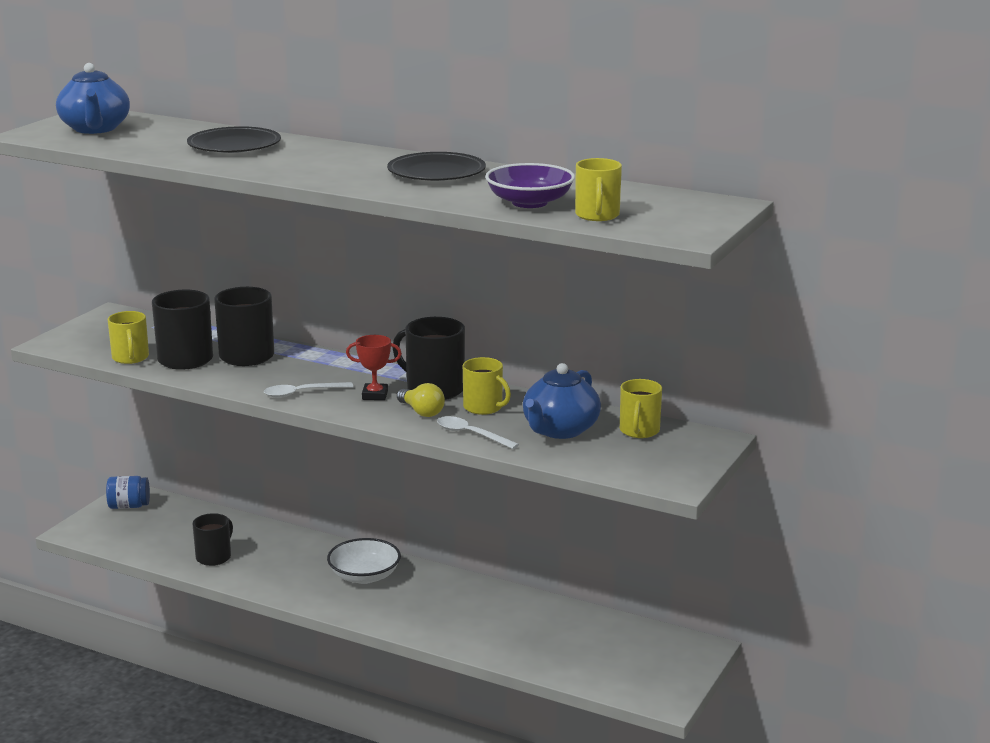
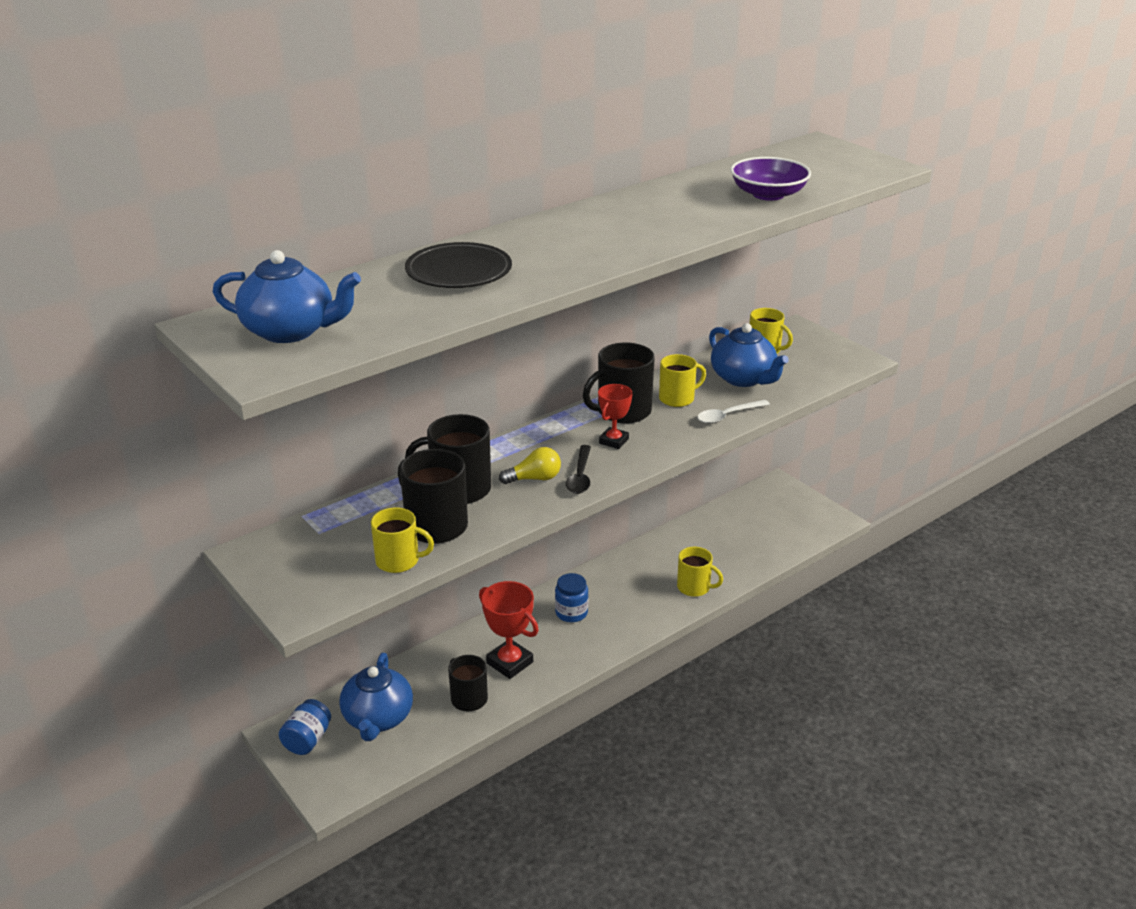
camera: 65 degrees left, 10 degrees up
(168, 526) = (378, 718): none -> blue teapot
(272, 564) = (510, 662): none -> red trophy
(302, 393) = (580, 476): white spoon -> black spoon
(364, 576) = (571, 613): white bowl -> blue jar
(421, 412) = (666, 427): yellow light bulb -> yellow light bulb (534, 478)
(436, 173) = (648, 209): black plate -> none
(597, 215) = (820, 181): yellow mug -> yellow mug (694, 587)

